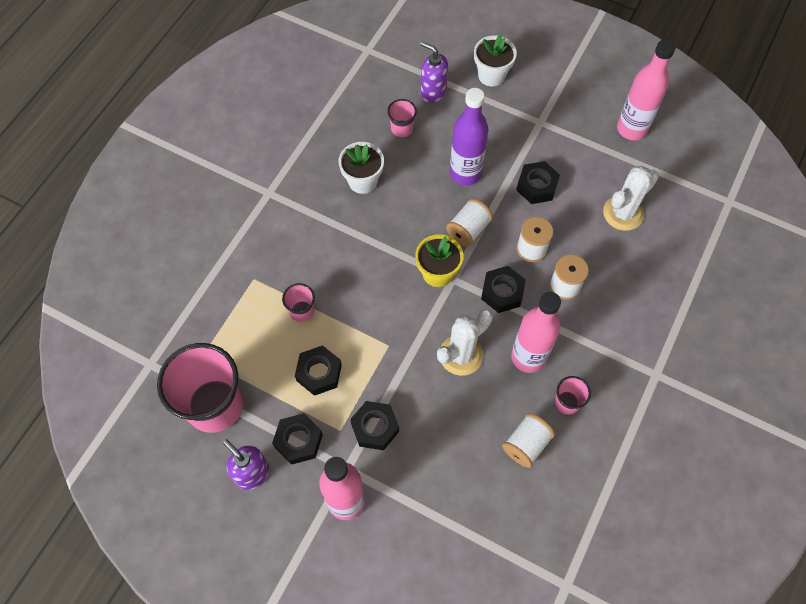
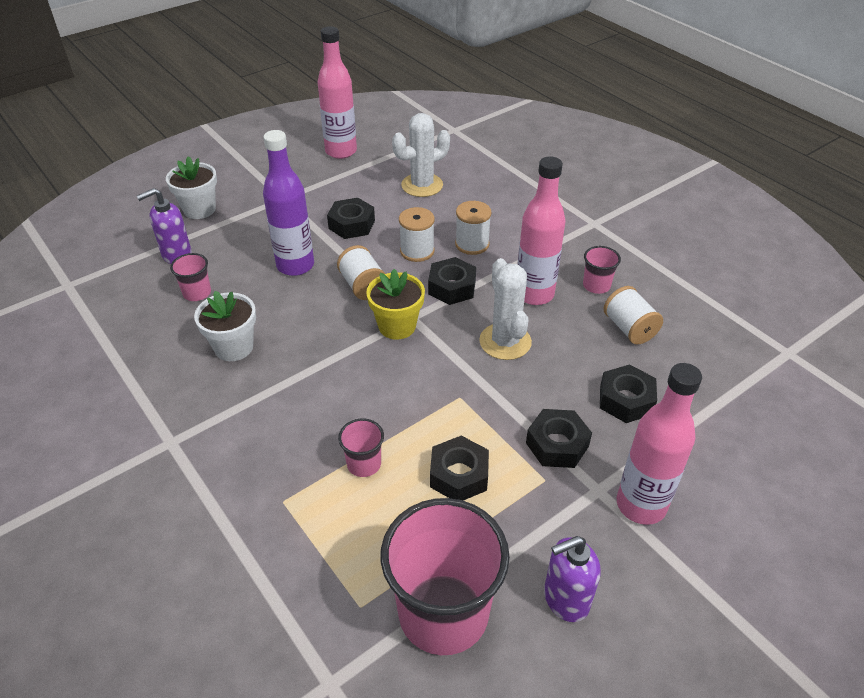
camera: 65 degrees left, 20 degrees down
(298, 441) = (541, 528): black nut -> black nut (626, 400)
(623, 213) = (422, 185): white cactus -> white cactus turned 75 degrees clockwise

